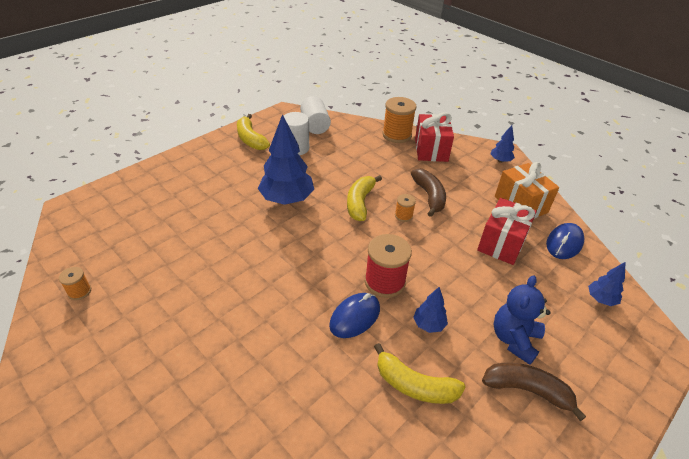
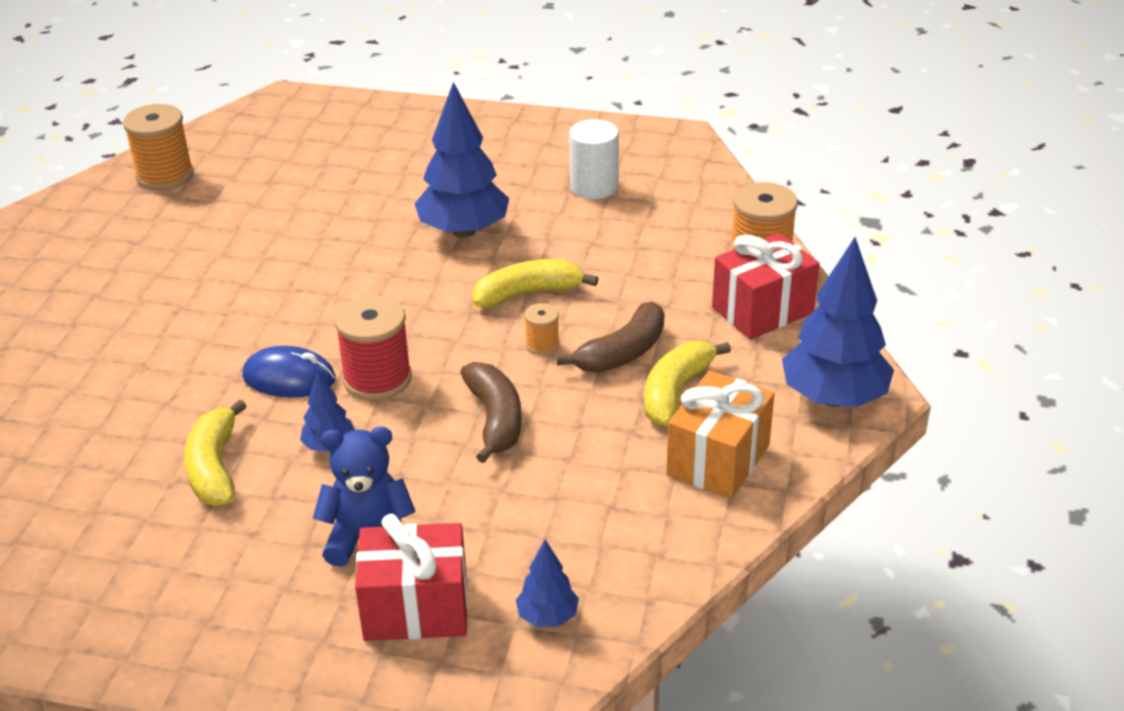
camera: 60 degrees right, 5 degrees down
(79, 291) = (165, 176): orange spool -> orange spool, size x1.96
(250, 139) = (567, 142): yellow banana -> yellow banana (675, 392)
(315, 125) = (678, 176): white cylinder -> none
(500, 161) = (833, 398): blue tree -> blue tree, size x2.05
(501, 243) = (581, 466): red gift -> red gift (416, 608)
(527, 390) = (281, 574): brown banana -> brown banana (495, 419)
(564, 243) = (660, 540): blue mouse -> none

